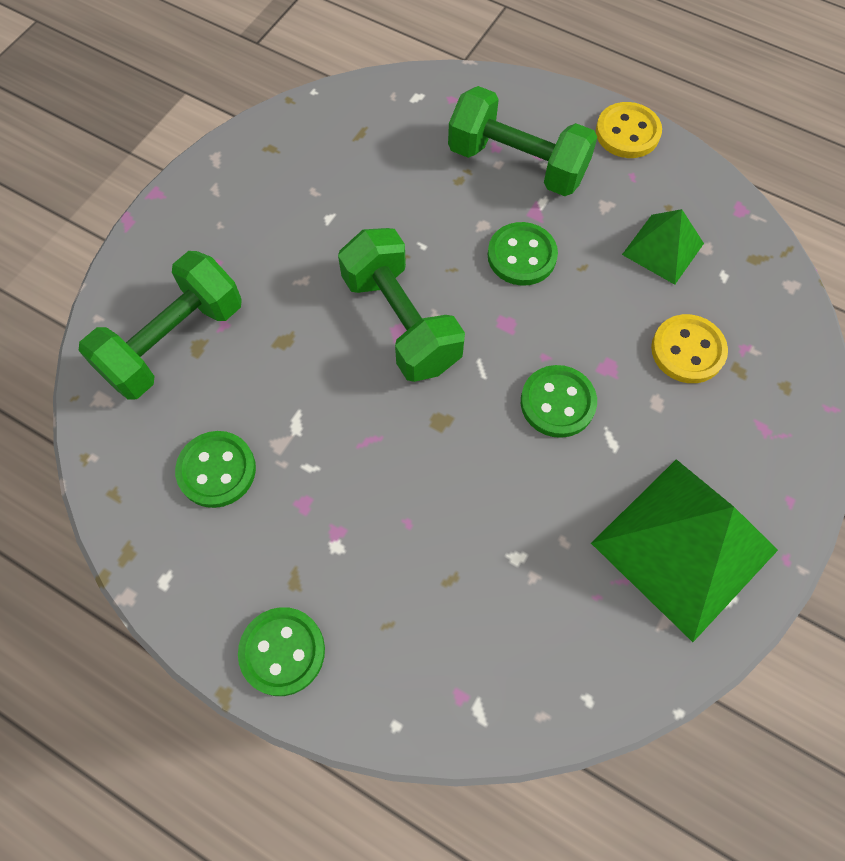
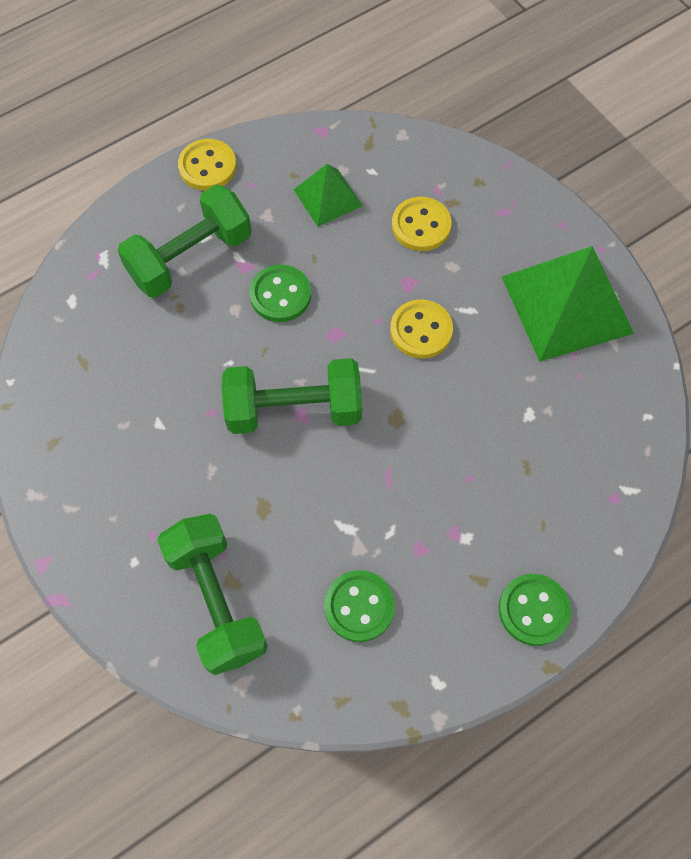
camera: 65 degrees left, 0 degrees up
(557, 403) = (421, 330): green button -> yellow button

